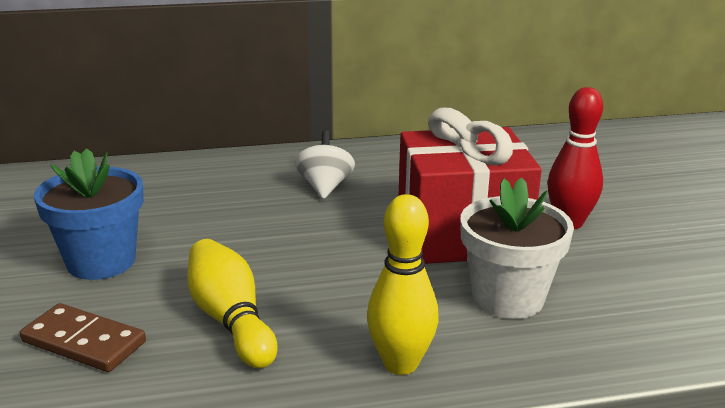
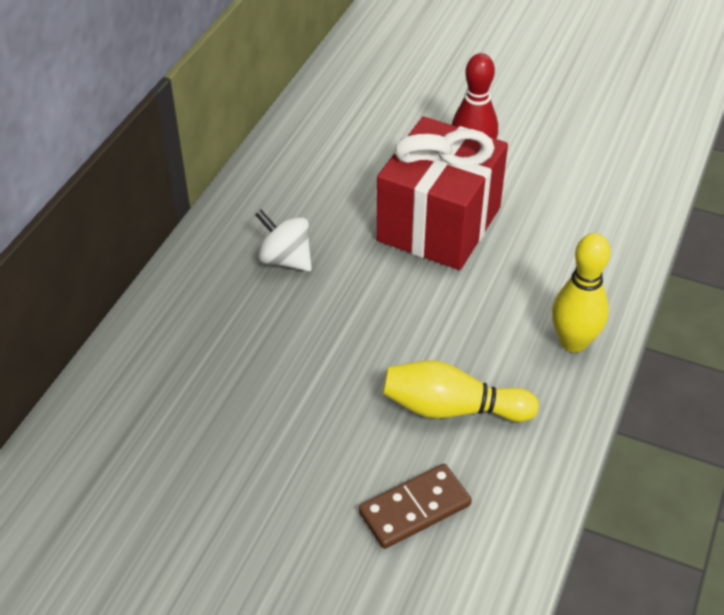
camera: 55 degrees left, 20 degrees up
(101, 261) = (290, 459): blue flower pot -> none
(508, 298) = (540, 249): white flower pot -> none

